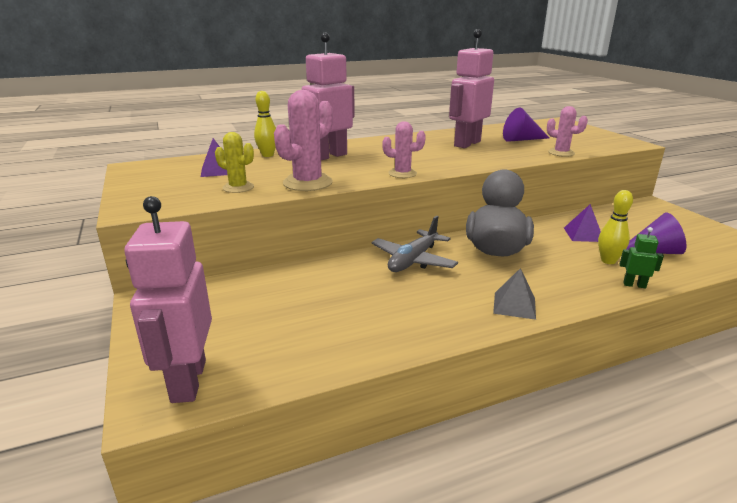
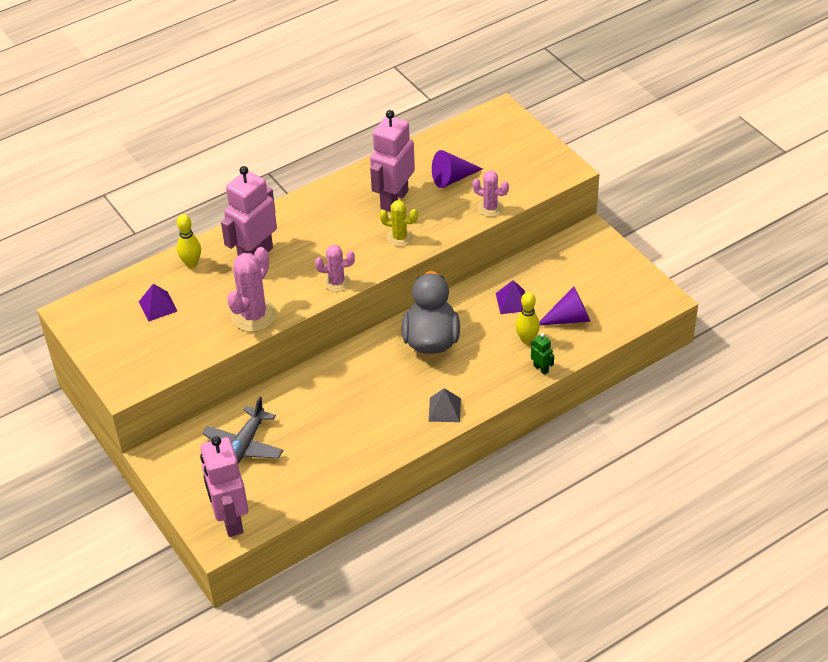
camera: 10 degrees left, 20 degrees up
(238, 187) = (194, 335): yellow cactus -> yellow cactus (399, 237)
(413, 260) = (359, 368): grey plane -> grey plane (244, 446)
(634, 285) = (541, 368): green robot -> green robot turned 45 degrees clockwise

